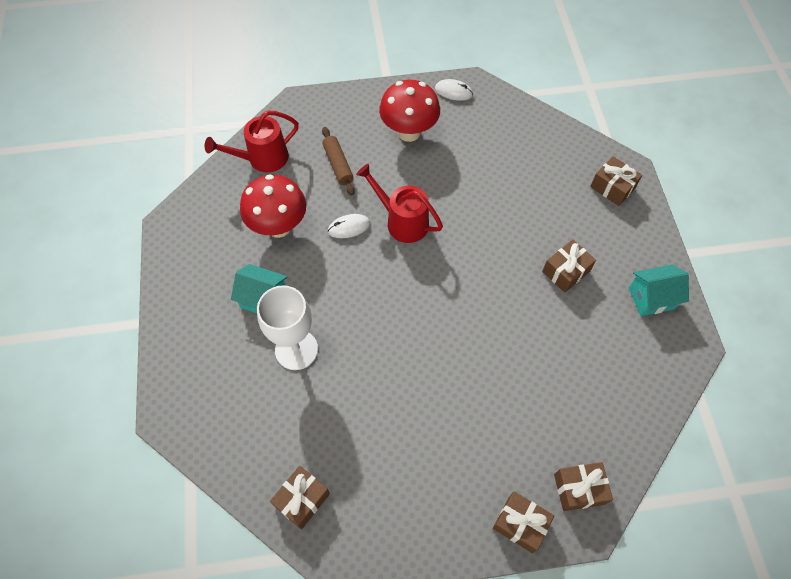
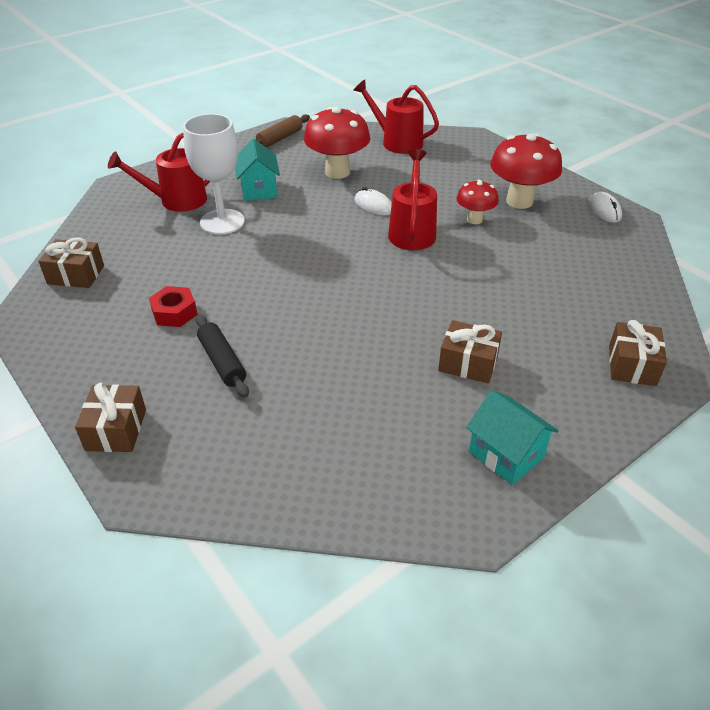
camera: 60 degrees right, 20 degrees down
(234, 374) = (176, 201): none -> red watering can
(338, 165) = (434, 178): brown rolling pin -> brown rolling pin (280, 139)
(405, 436) = (174, 313): none -> red nut
(413, 174) = (474, 219): none -> red mushroom
(484, 423) = (222, 362): none -> black rolling pin
(579, 489) = (185, 468): brown gift -> none

